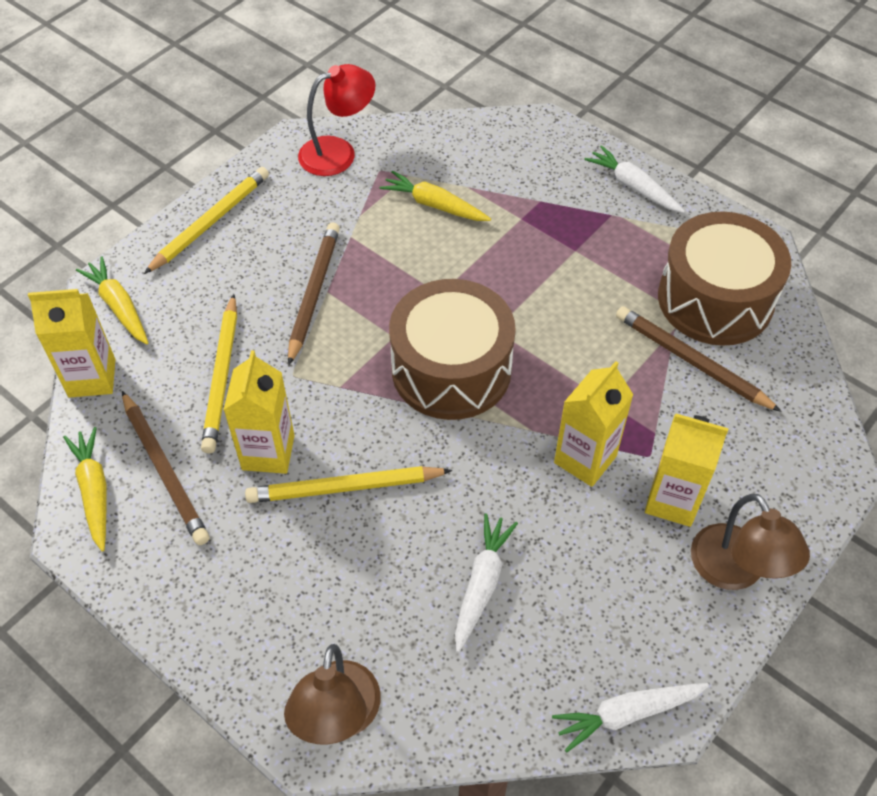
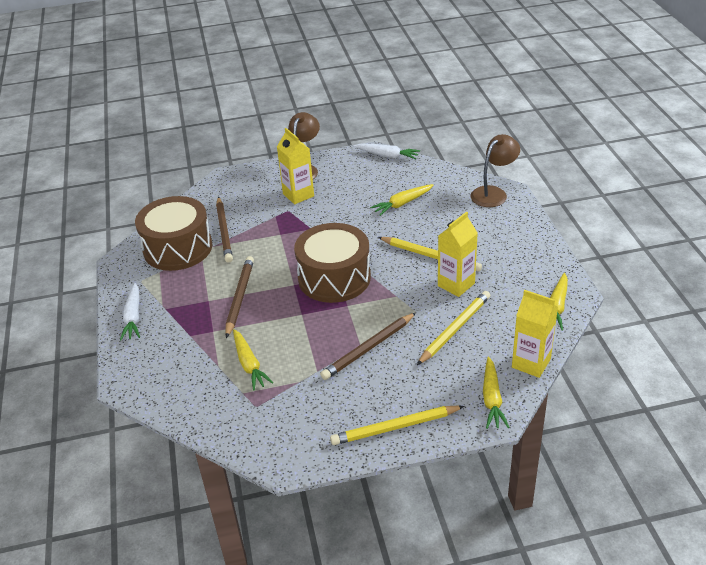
camera: 140 degrees left, 15 degrees down
(165, 470) = (514, 300): brown pencil -> brown pencil (239, 297)
(338, 152) = (268, 435): red lamp -> none
(482, 583) = (402, 204): white carrot -> yellow carrot
(585, 459) = (315, 220): yellow carton -> none

